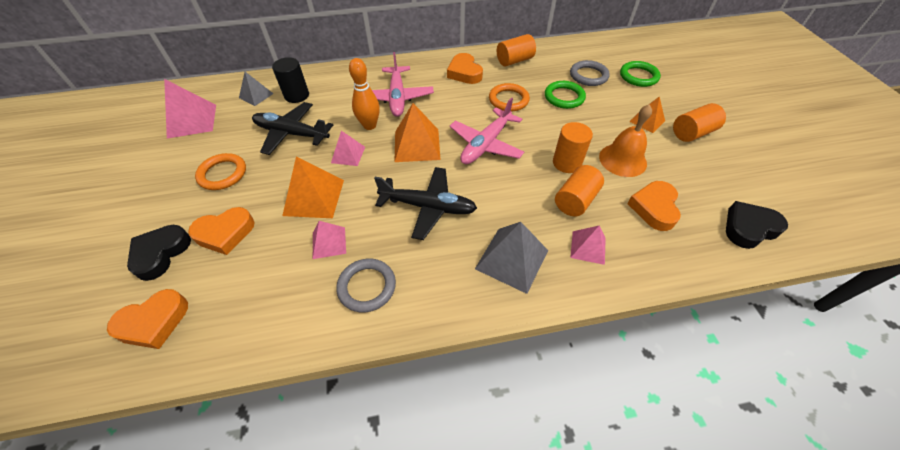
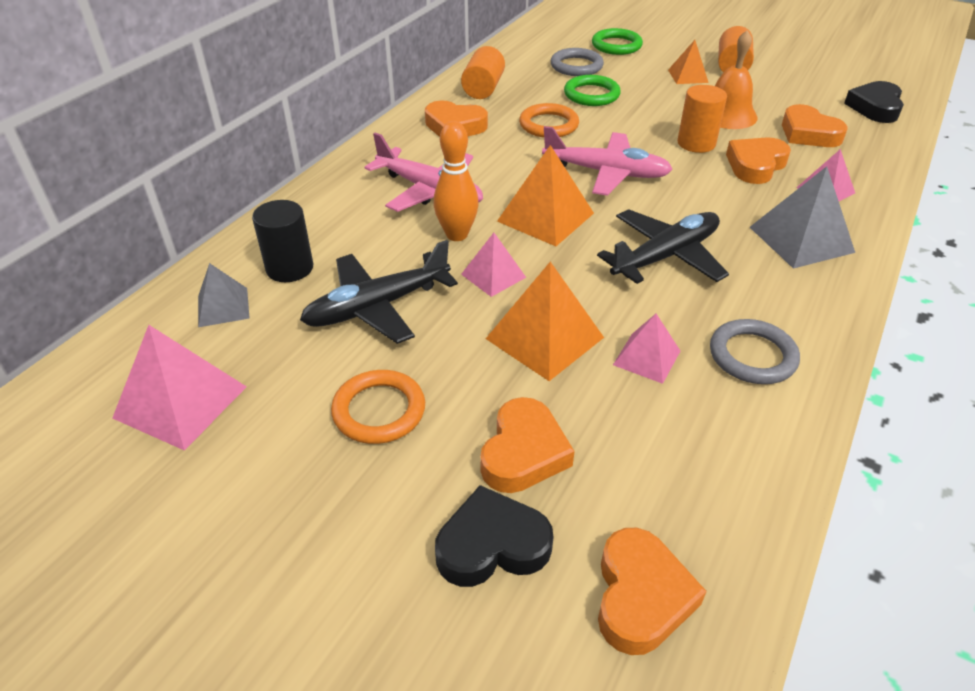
camera: 50 degrees left, 10 degrees down
(161, 254) = (492, 545): black heart -> black heart turned 105 degrees clockwise
(486, 144) = (606, 173): pink plane -> pink plane turned 60 degrees counterclockwise
(575, 200) = (755, 165): orange cylinder -> orange heart

